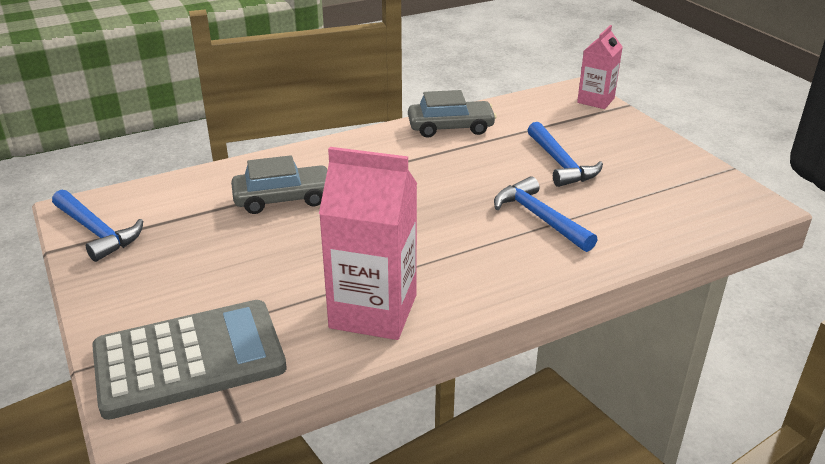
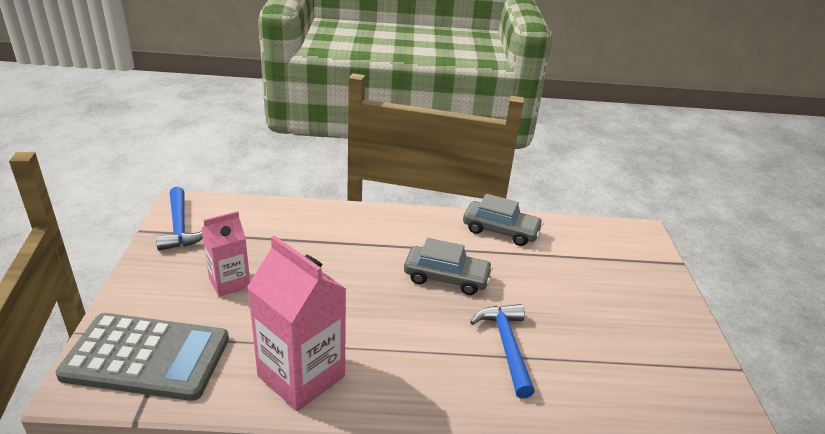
camera: 25 degrees right, 0 degrees up
(283, 199) = (321, 248): grey car -> grey car (446, 278)
(560, 164) = (568, 300): blue hammer -> none
(595, 100) = (653, 248): pink carton -> pink carton (229, 282)

